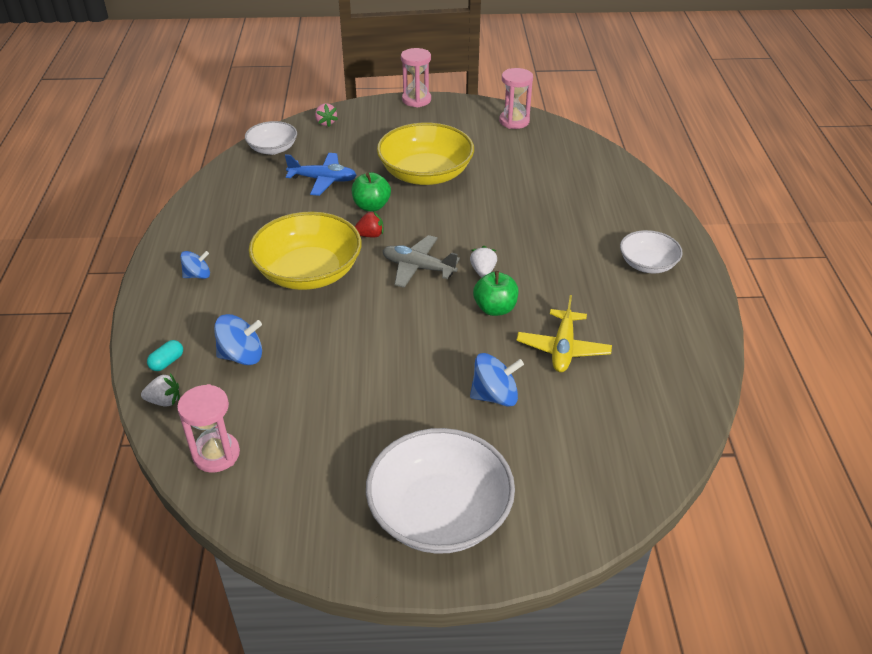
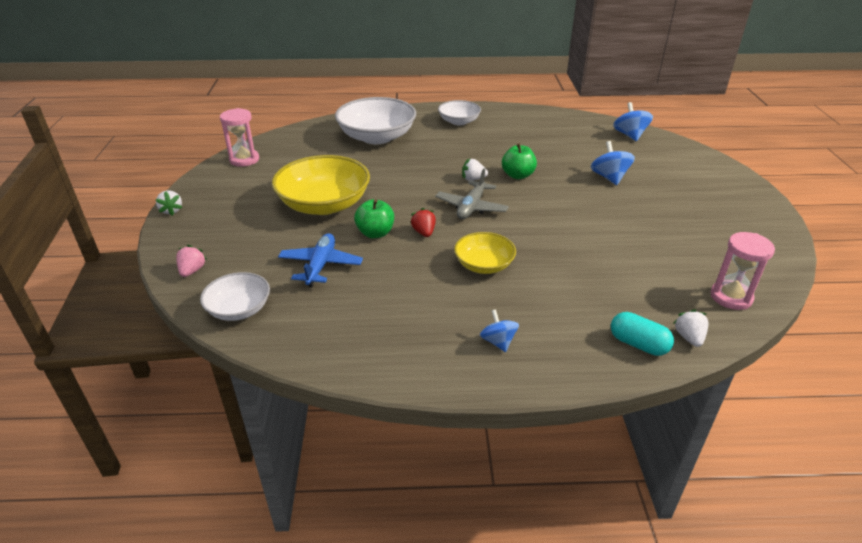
camera: 90 degrees left, 5 degrees down
(167, 362) = (638, 344): turquoise capsule -> turquoise capsule, size x1.50
(242, 356) = (612, 295): blue spinning top -> blue spinning top (630, 135)
(308, 272) = (484, 265): yellow bowl -> yellow bowl, size x0.56
(326, 123) = (192, 271): pink strawberry -> pink strawberry turned 60 degrees counterclockwise
(416, 100) = (171, 210): pink hourglass -> white strawberry
(440, 513) = (720, 198): white bowl -> white bowl (377, 137)
(563, 348) = (554, 153): yellow plane -> none

